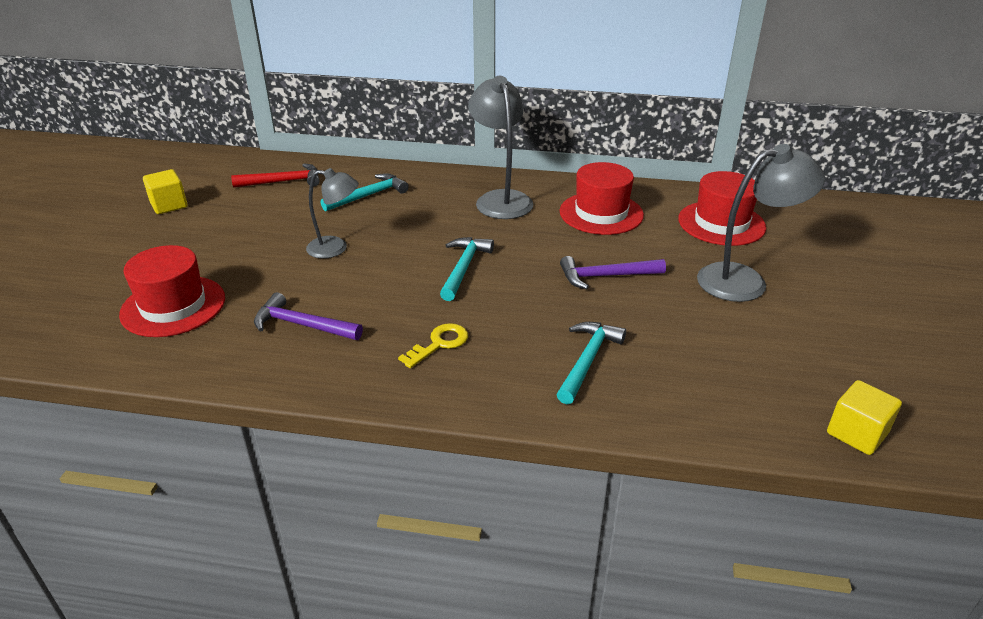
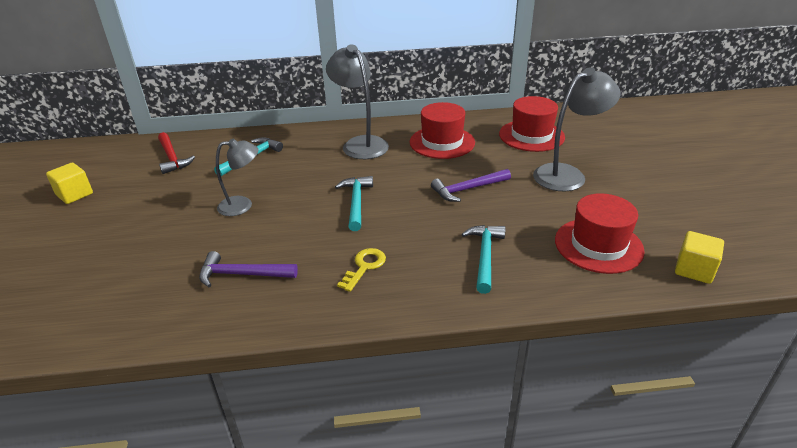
camera: 15 degrees left, 0 degrees up
(173, 306) = (117, 281): red hat -> red hat (598, 245)
(283, 182) = (172, 158): red hammer -> red hammer turned 90 degrees clockwise

